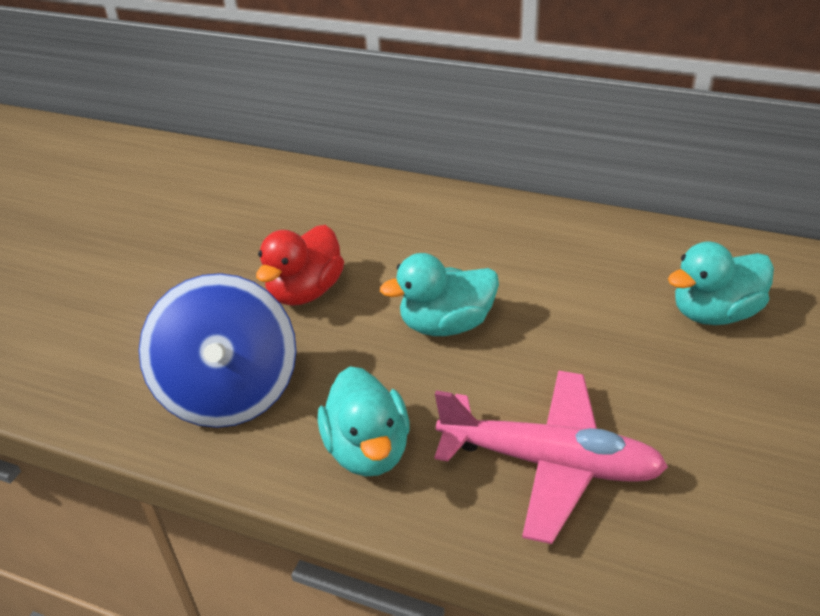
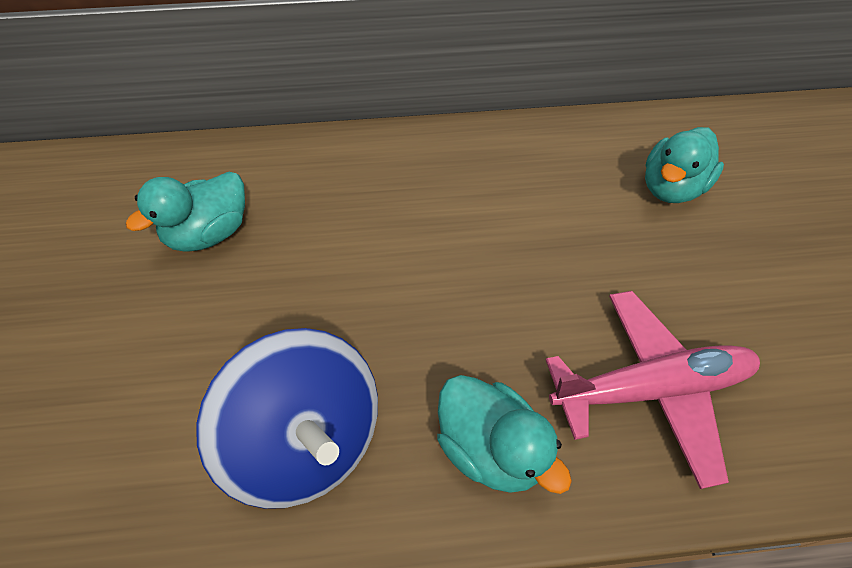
camera: 30 degrees left, 15 degrees up
(305, 292) = (312, 288): red duck -> none
(446, 325) = (470, 277): turquoise duck -> turquoise duck (210, 233)

